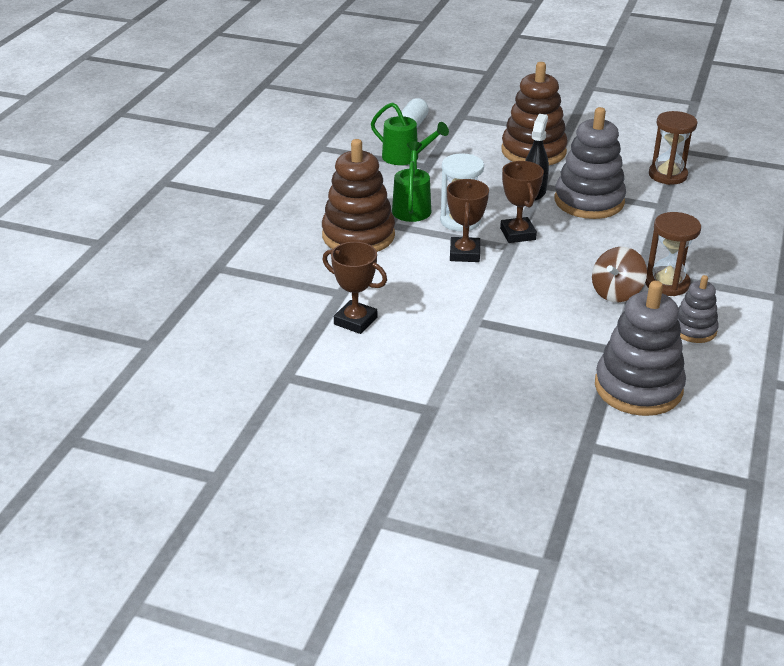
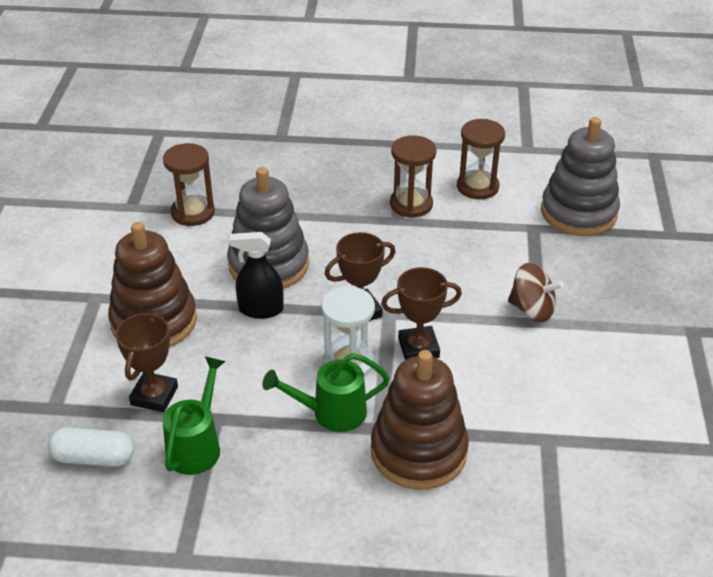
camera: 105 degrees left, 5 degrees up
(355, 321) = (593, 414): brown trophy -> brown trophy (154, 396)
(616, 292) = (441, 233): brown spinning top -> brown spinning top (532, 310)
(694, 330) = (477, 187): grey stacking toy -> brown hourglass

